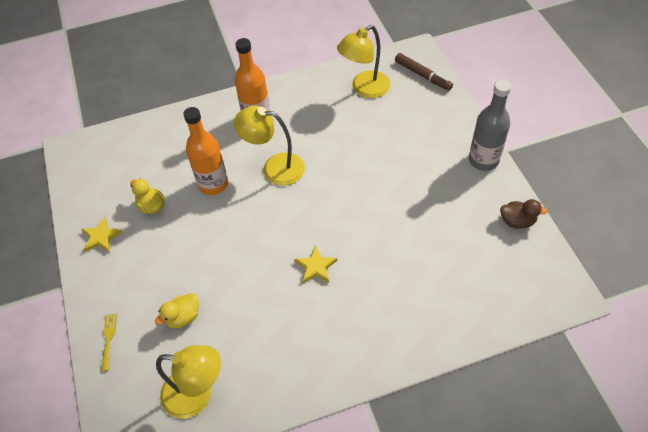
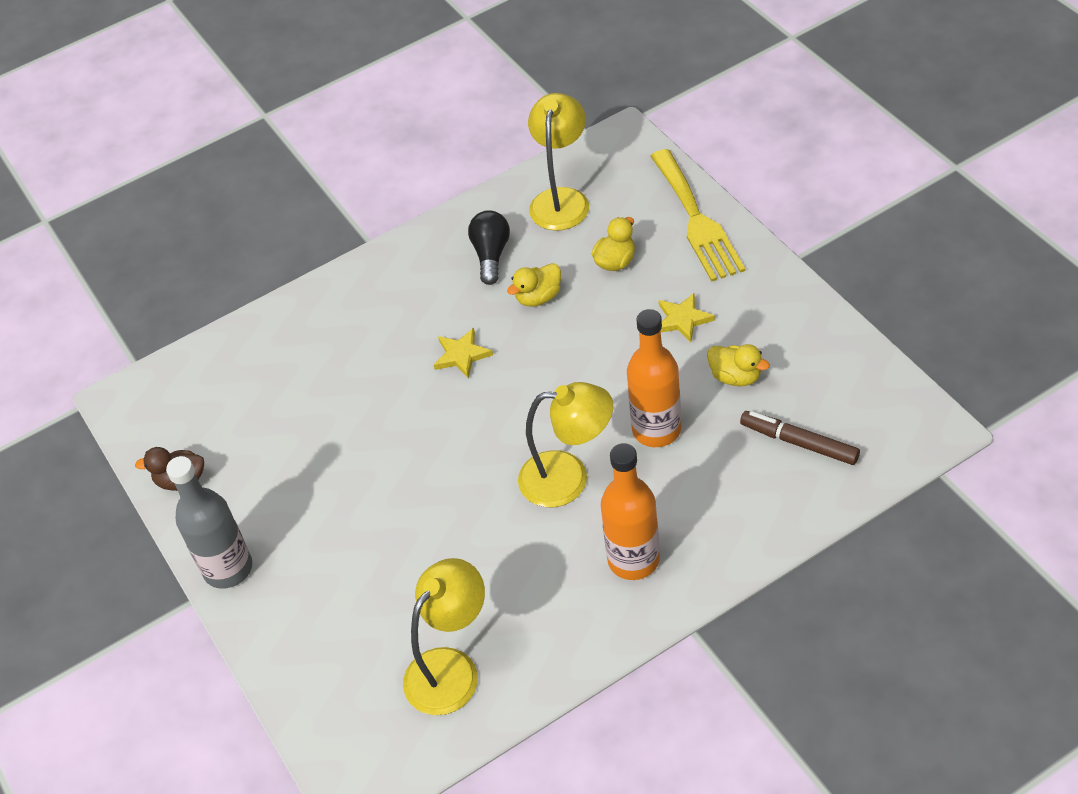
camera: 170 degrees right, 5 degrees down
(101, 237) = (784, 320): yellow star -> yellow star (683, 319)
(108, 339) = (696, 220): yellow fork -> yellow fork, size x2.41
(197, 395) = (561, 199): yellow lamp -> yellow lamp turned 105 degrees clockwise
(249, 301) = (538, 297): none -> yellow duck
(271, 352) = (491, 255): none -> black light bulb
(423, 75) = (342, 727): brown marker -> brown marker (799, 443)

